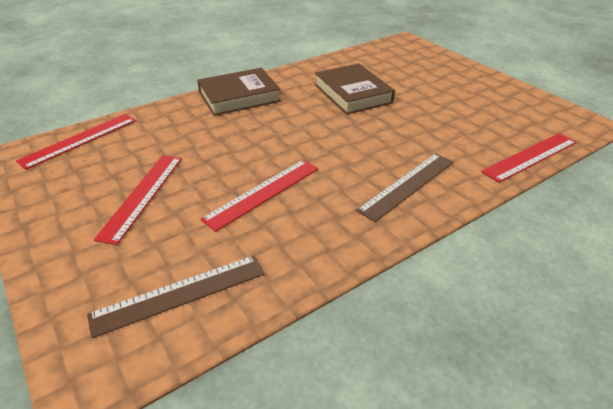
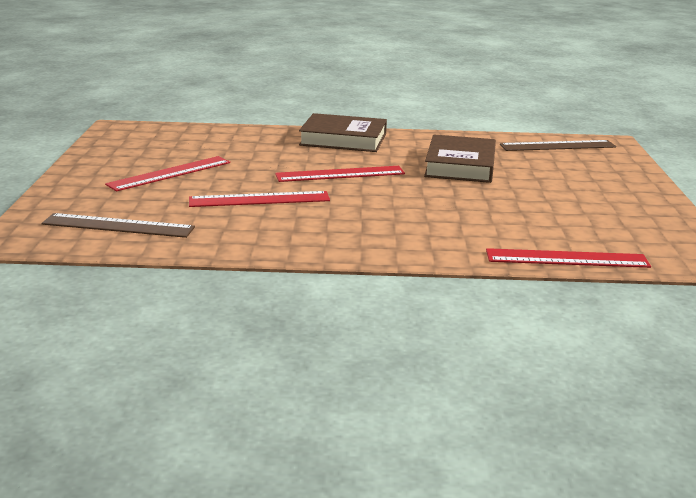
camera: 35 degrees right, 15 degrees down
(79, 140) = (173, 132): red ruler -> red ruler (340, 174)
(408, 185) = (392, 234): brown ruler -> brown ruler (557, 146)

